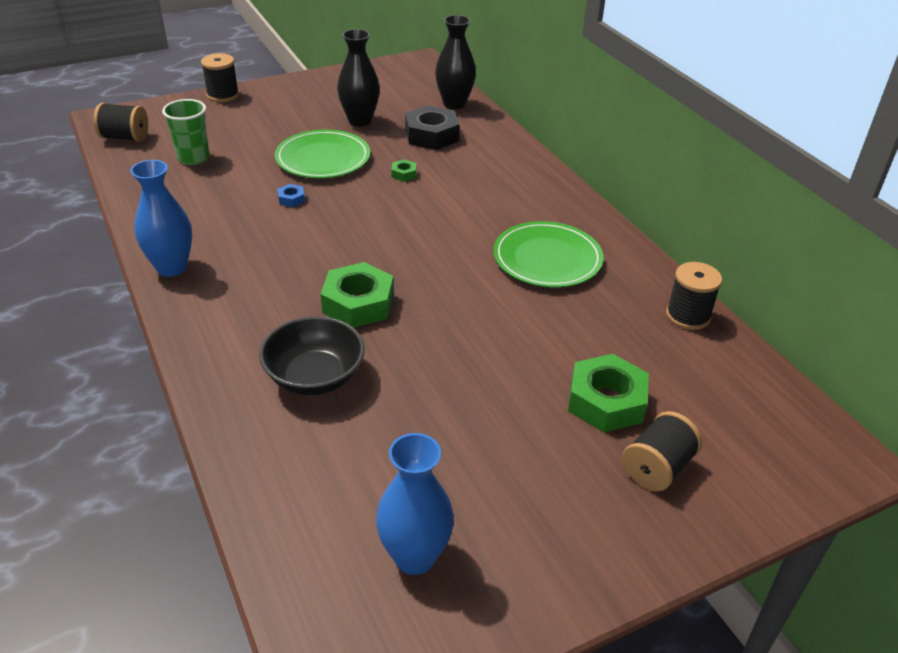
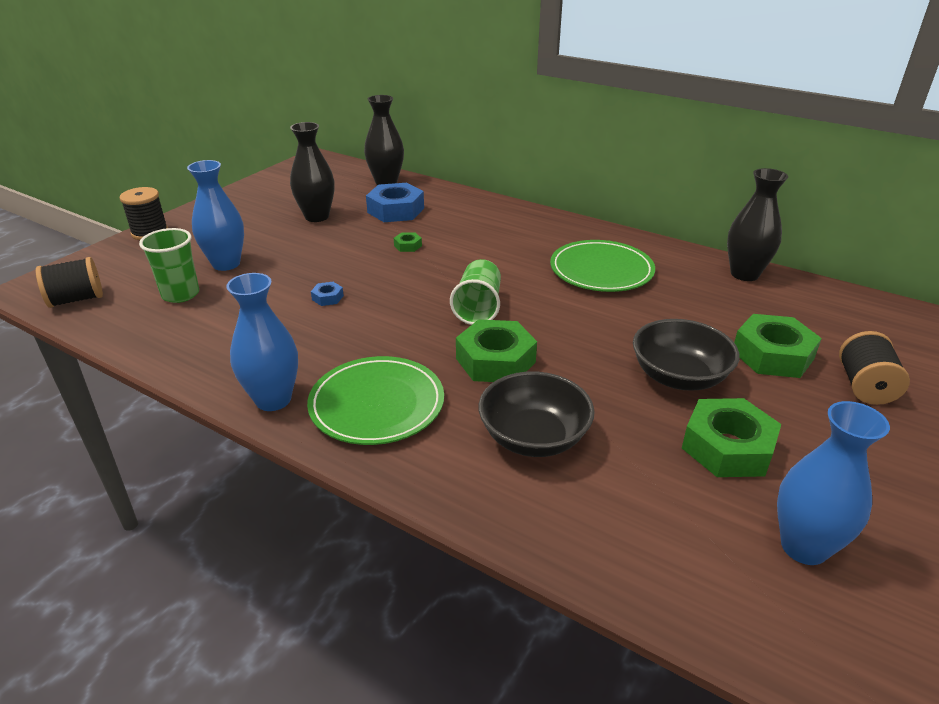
camera: 30 degrees left, 5 degrees down
(249, 142) = (226, 264): none -> blue vase
(323, 159) = (318, 256): green plate -> green plate (377, 404)
(397, 253) = (478, 308): none -> green cup
(432, 135) = (396, 210): black nut -> blue nut
(456, 456) = (727, 447): none -> green nut
(492, 382) = (679, 377): none -> black bowl
(688, 316) = (744, 274): black spool -> black vase

